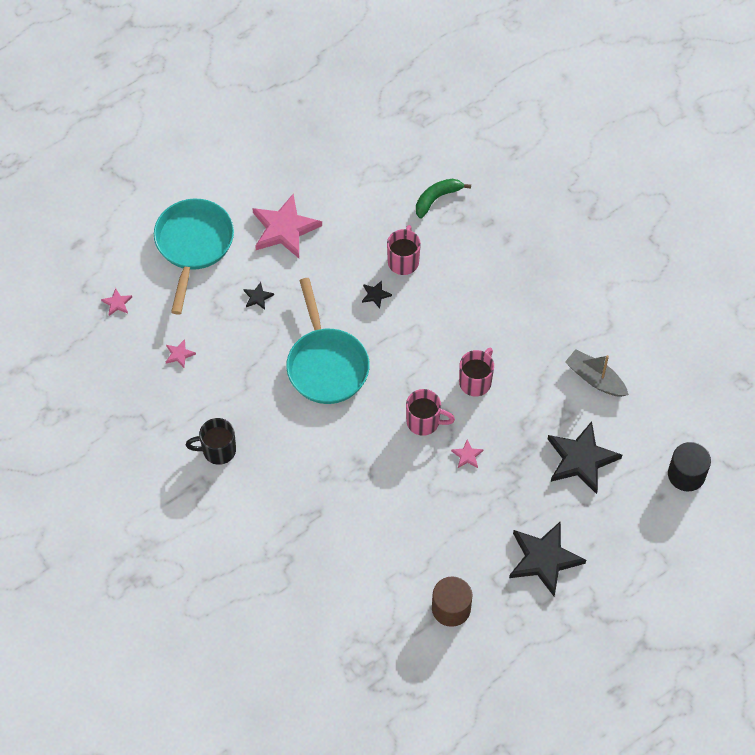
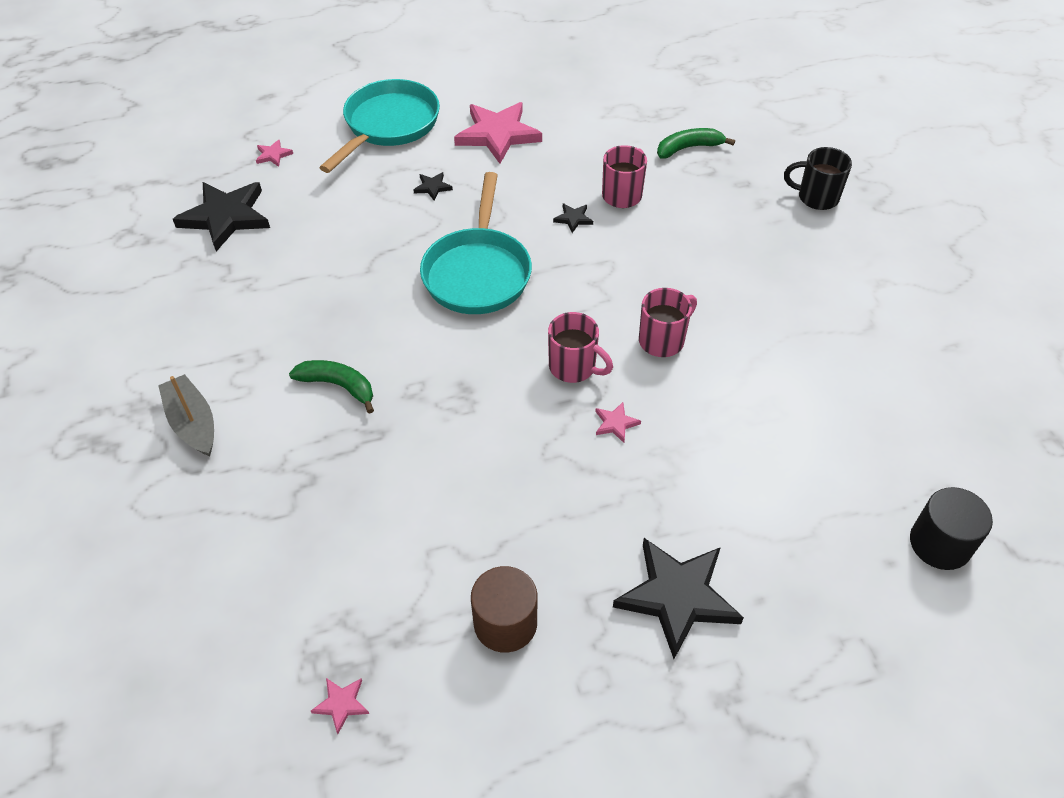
camera: 20 degrees right, 10 degrees down
(179, 354) = (310, 218): pink star -> pink star (341, 704)
(217, 450) = (294, 326): black mug -> black mug (816, 197)
(273, 487) = (338, 386): none -> green banana
(581, 459) = (780, 475): black star -> black star (226, 217)
(595, 379) = (831, 381): grey boat -> grey boat (193, 423)

